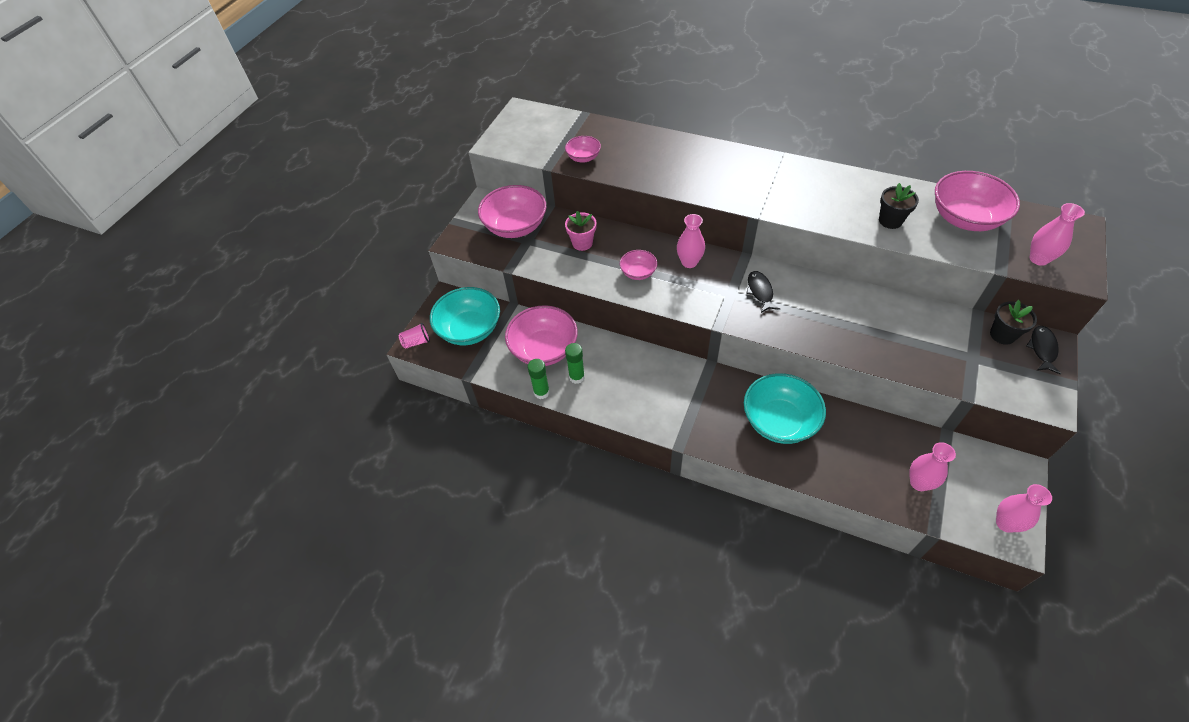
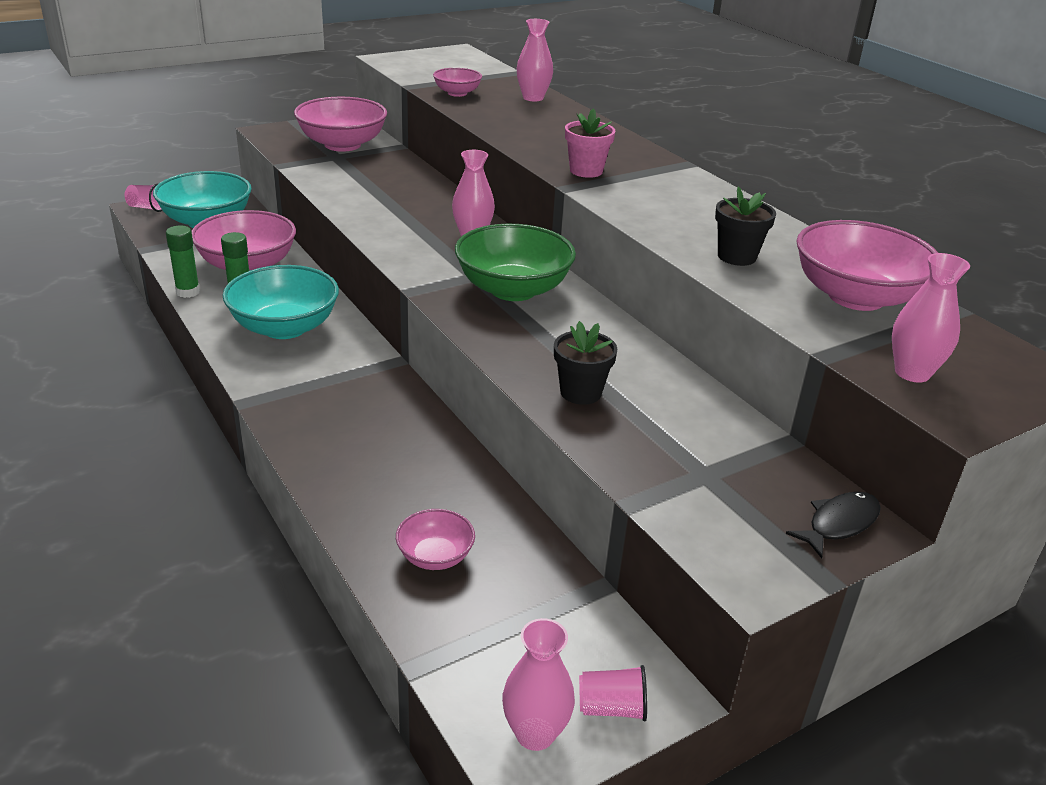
camera: 30 degrees right, 20 degrees down
(582, 243) = (385, 179): pink flower pot -> pink flower pot (586, 171)
(638, 273) = (402, 219): pink bowl -> pink bowl (435, 556)
(760, 291) = (513, 289): black fish -> green bowl
(779, 421) = (392, 447): turquoise bowl -> turquoise bowl (284, 327)
(919, 483) = (476, 608): pink vase -> pink vase (533, 98)
(1002, 335) = (793, 478): black flower pot -> black flower pot (580, 392)
(1014, 490) = (611, 708): none -> pink cup

